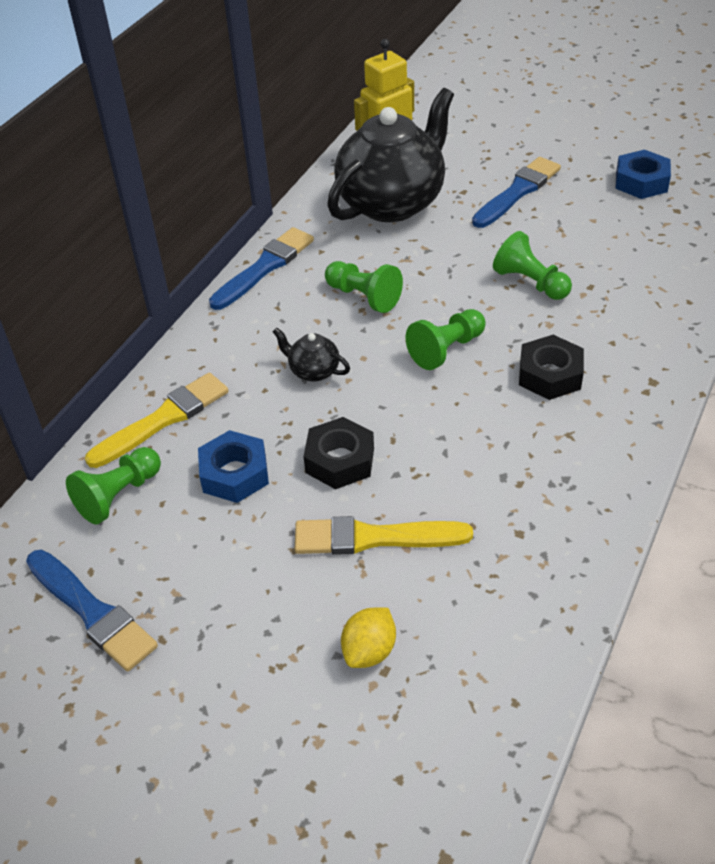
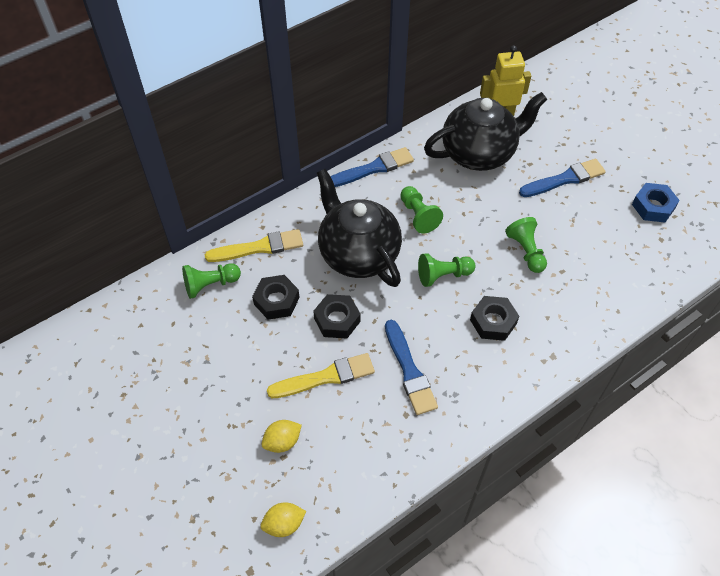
camera: 25 degrees right, 10 degrees up
(92, 612) = (161, 348): blue brush -> blue brush (409, 371)
(234, 474) = (276, 301): blue nut -> black nut
(313, 371) = (358, 254): black teapot -> black teapot, size x2.49
(374, 538) = (325, 377): yellow brush -> yellow brush turned 135 degrees clockwise
(450, 762) = (284, 524): none -> yellow lemon

